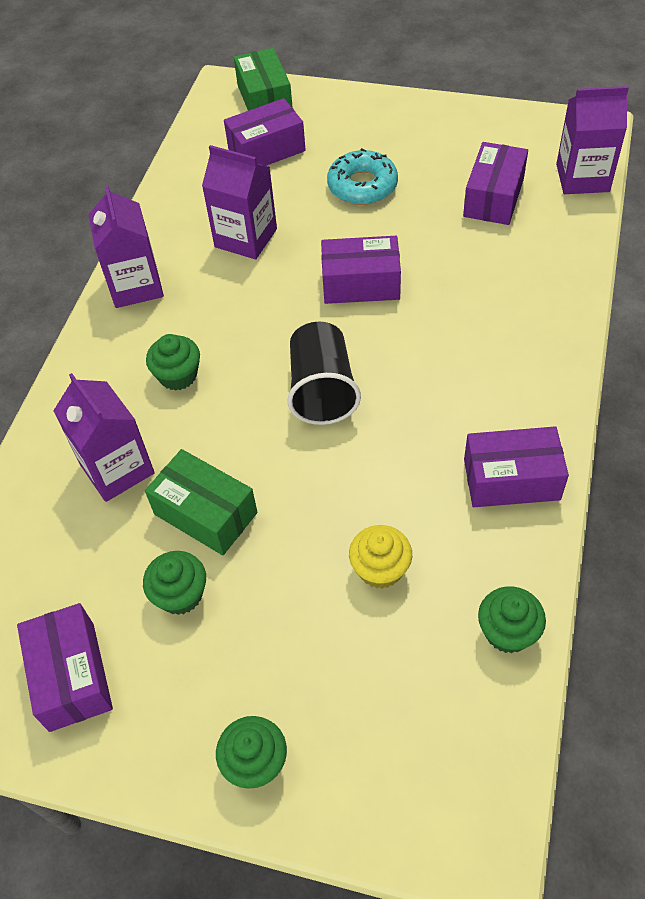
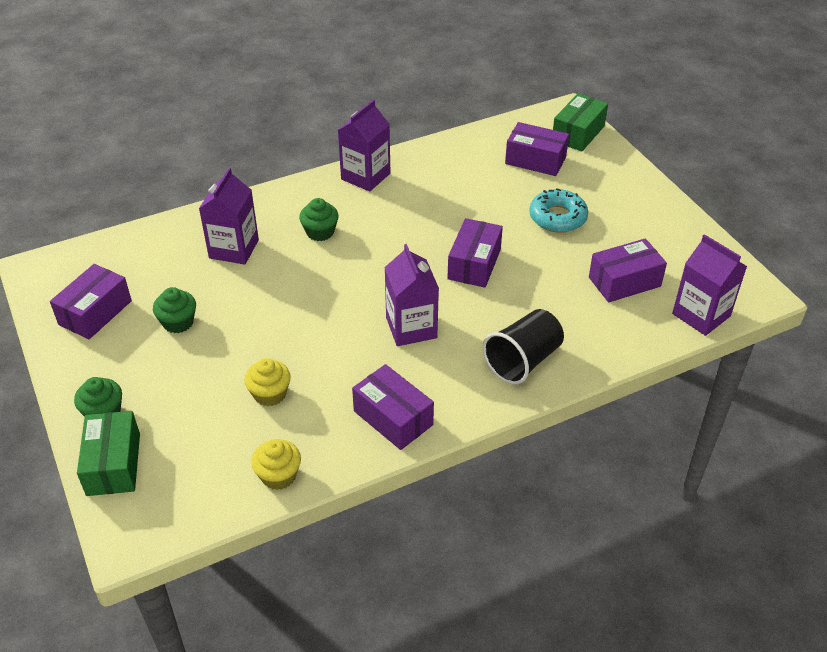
camera: 45 degrees right, 10 degrees down
(205, 513) = (238, 300): green box -> green box (113, 464)
(246, 238) = (453, 195): purple carton -> purple carton (411, 328)
(322, 390) = (372, 295): black cup -> black cup (523, 361)
(361, 284) = (474, 264): purple box -> purple box turned 60 degrees clockwise
(507, 631) = (278, 475): green cupcake -> yellow cupcake

